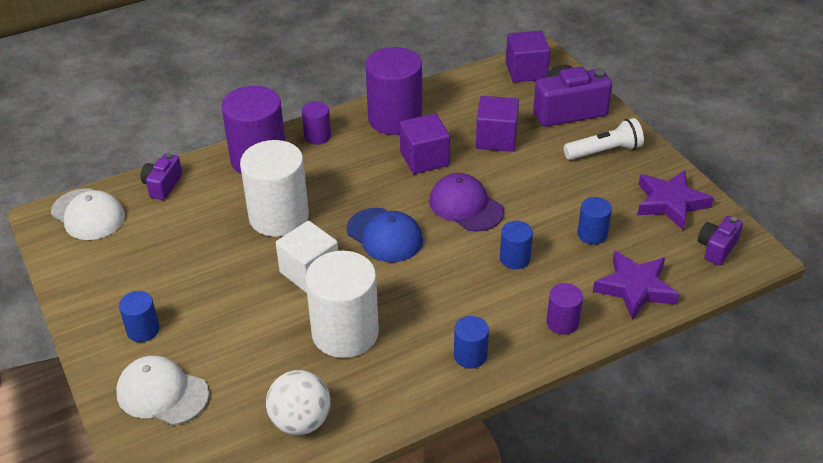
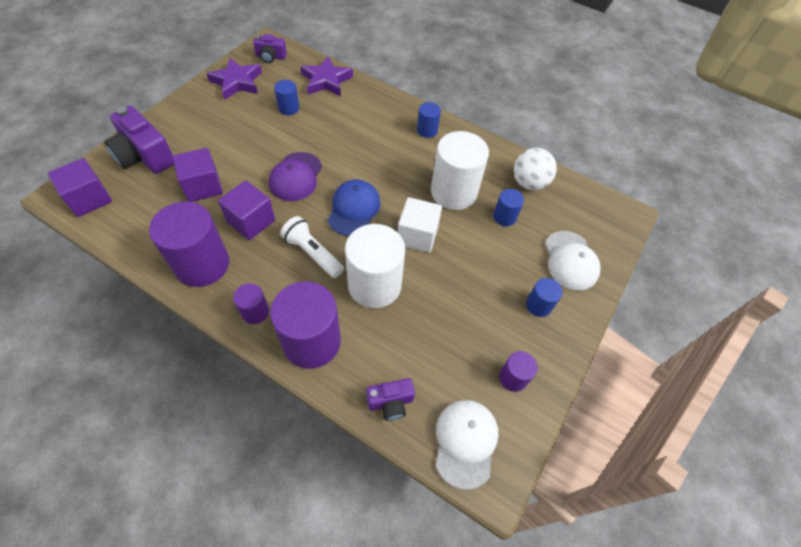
camera: 125 degrees left, 15 degrees up
(515, 258) = (334, 136): blue cylinder -> blue cylinder (504, 217)
(562, 322) = (374, 102): purple cylinder -> purple cylinder (513, 378)
(604, 151) = (192, 123): white flashlight -> white flashlight (313, 253)

